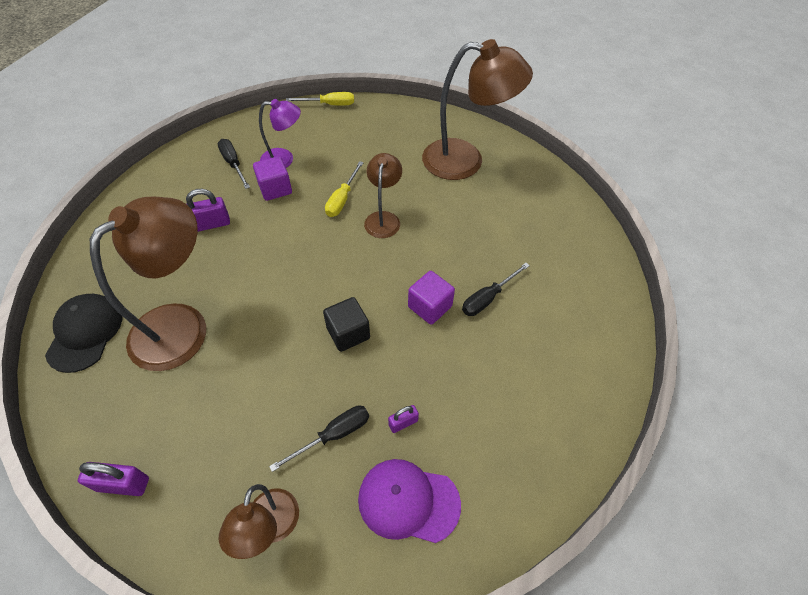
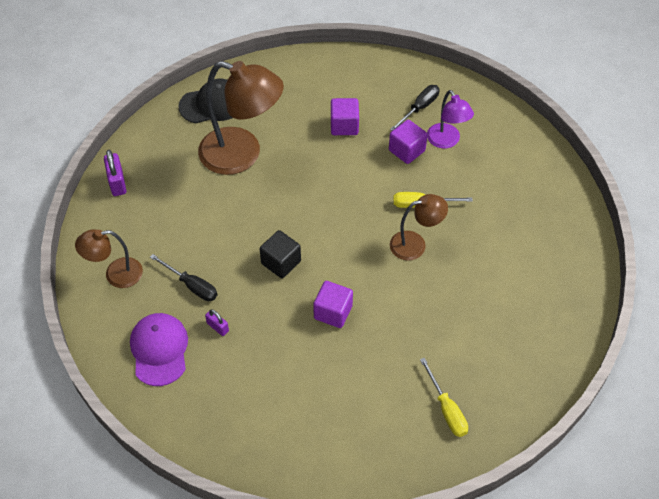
camera: 70 degrees right, 0 degrees up
(211, 224) = (344, 126): purple padlock -> purple cube
(329, 104) = (545, 144): yellow screwdriver -> yellow screwdriver (446, 409)
(465, 161) = (533, 288): brown lamp -> none
(488, 298) = (363, 355): black screwdriver -> none

